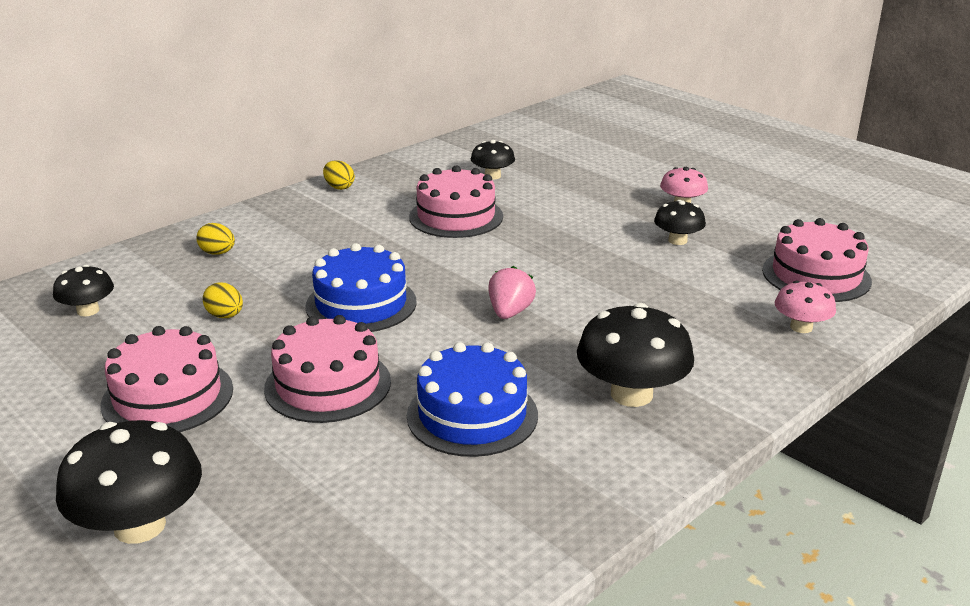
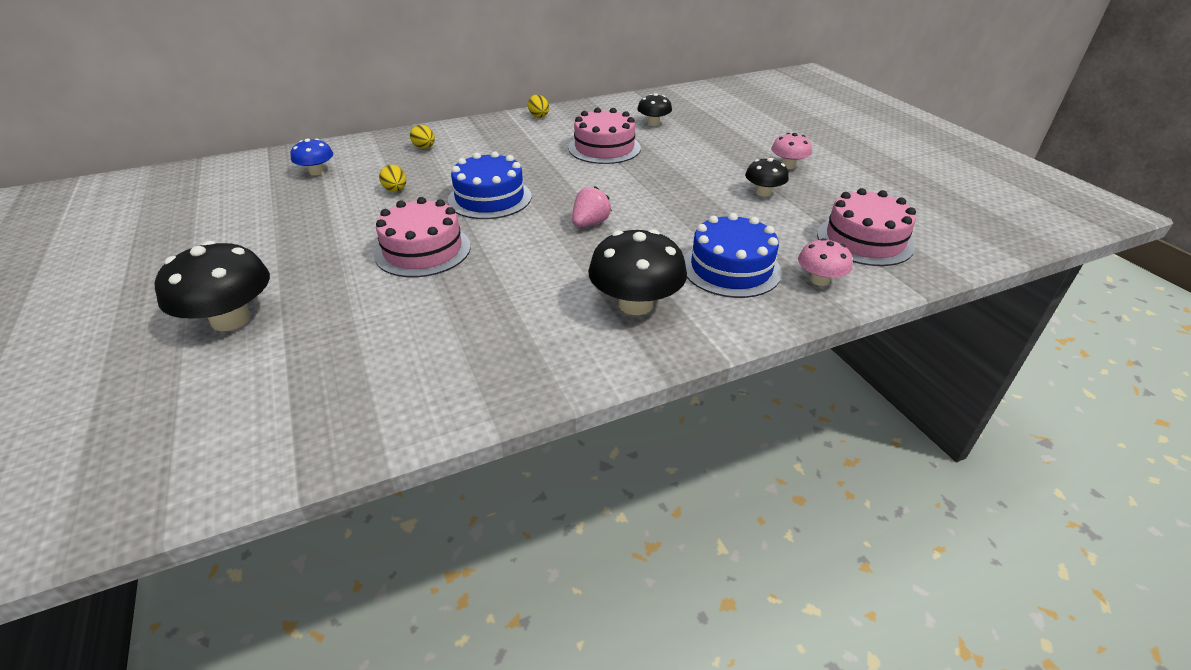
camera: 20 degrees right, 10 degrees up
(88, 311) = (317, 172): black mushroom -> blue mushroom
(168, 396) = (317, 237): pink cake -> none
(472, 415) = (504, 293): blue cake -> blue cake (731, 268)

